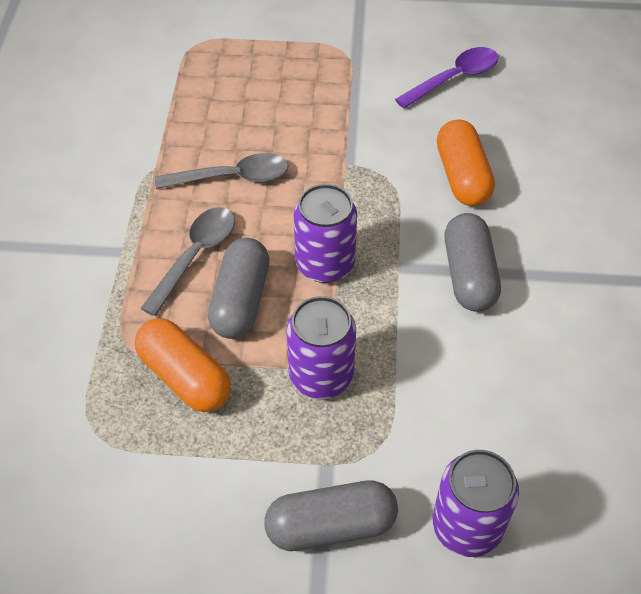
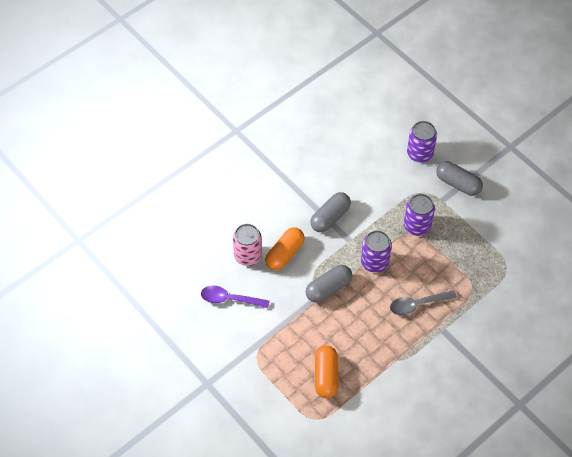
camera: 135 degrees left, 5 degrees up
(185, 377) = (461, 261): orange capsule -> orange capsule (326, 376)
(232, 177) = (371, 328): grey spoon -> none
(241, 300) = (417, 273): grey capsule -> grey capsule (328, 288)
(504, 138) = (248, 255): none -> pink can

